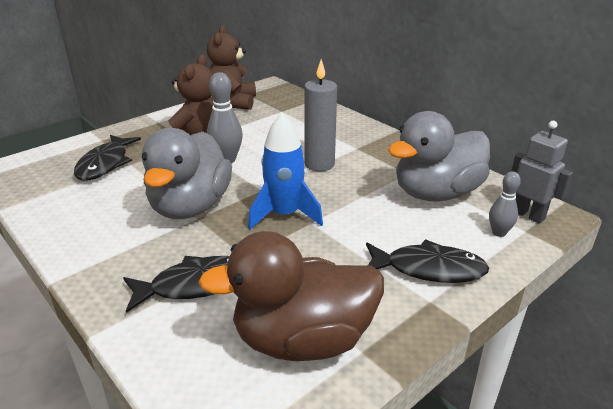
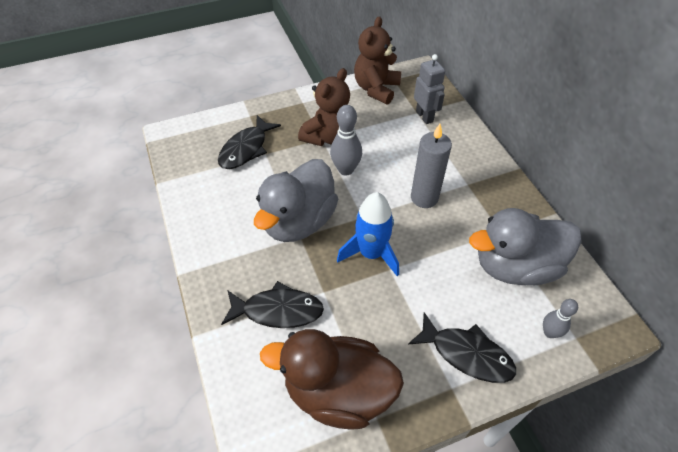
camera: 20 degrees right, 20 degrees up
(528, 215) = (589, 319): grey robot -> grey robot (424, 116)

